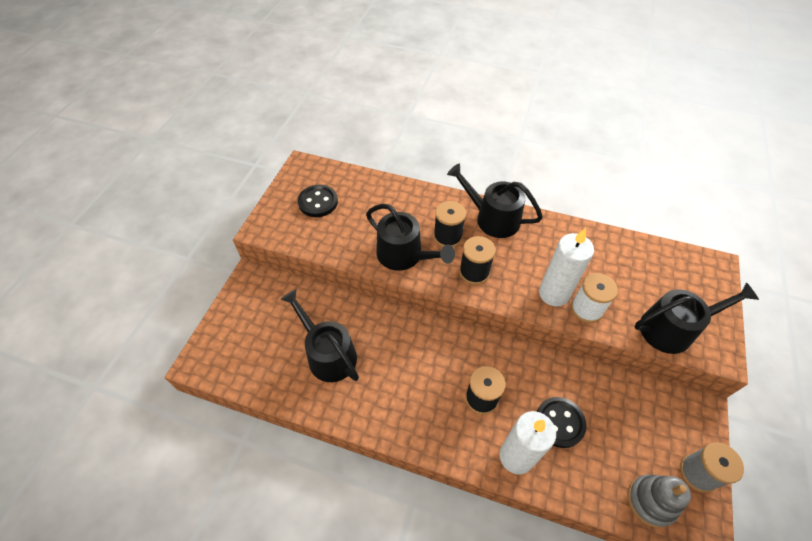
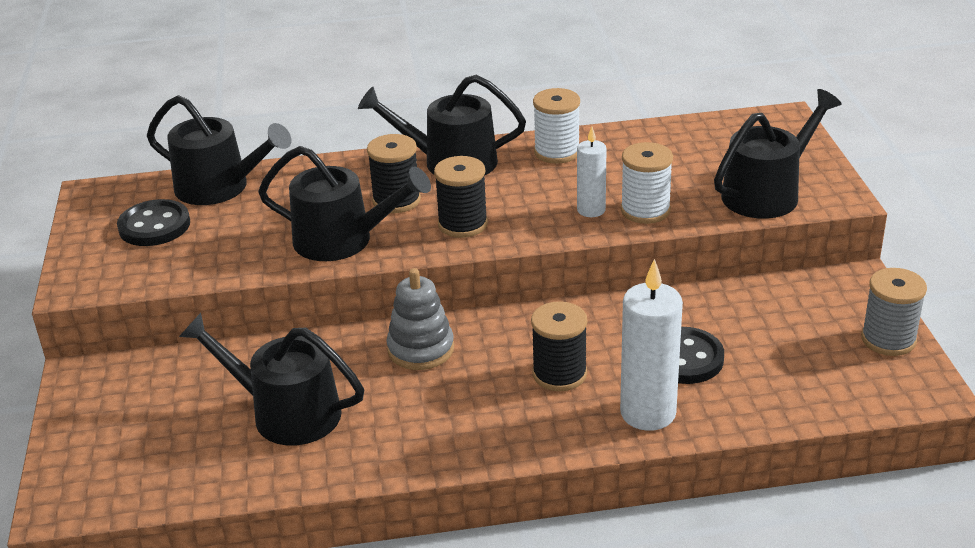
camera: 25 degrees left, 20 degrees down
(363, 187) = (220, 187): none -> black watering can
(553, 294) = (591, 210): white candle -> white candle, size x0.59
(557, 236) = (557, 152): none -> white spool
(651, 501) = (848, 387): grey stacking toy -> grey stacking toy (421, 349)

